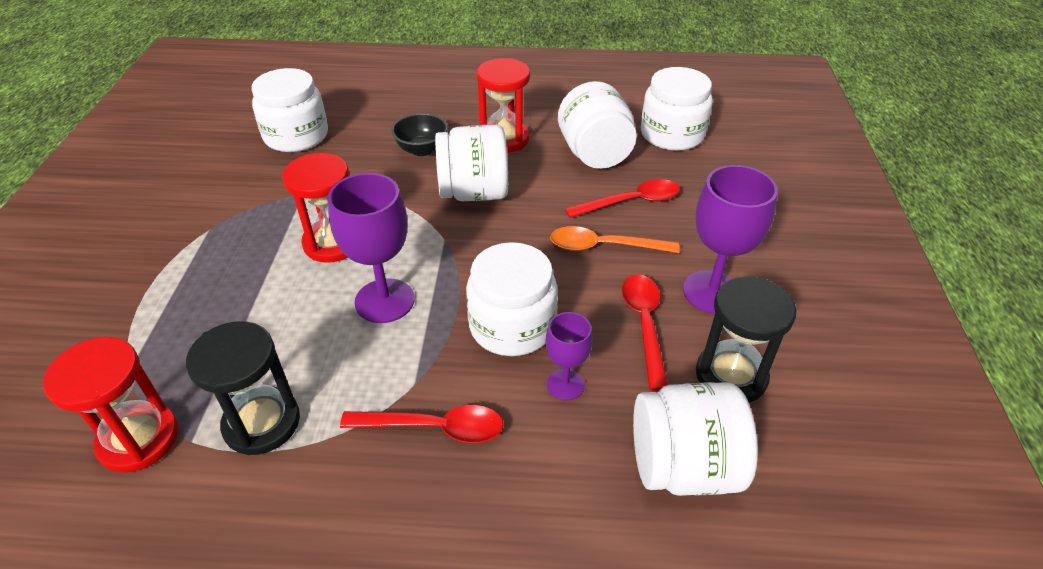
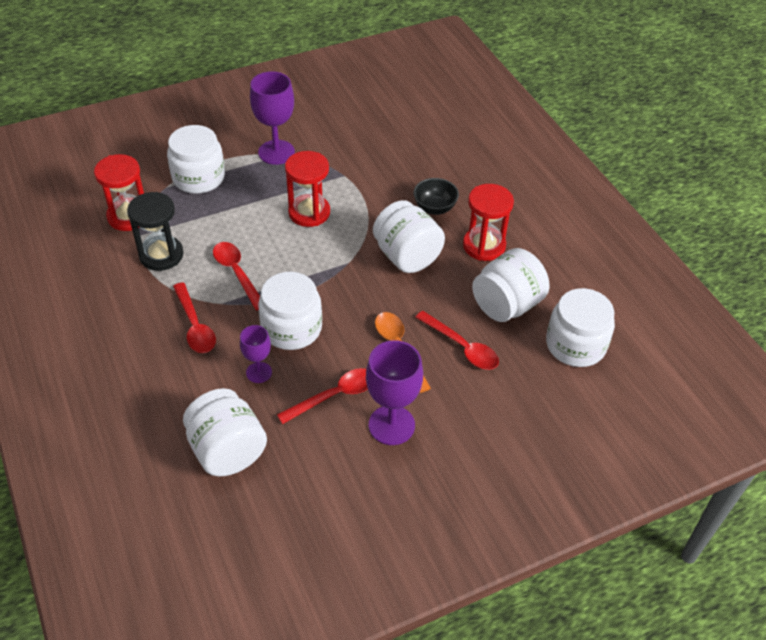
camera: 60 degrees right, 5 degrees up
(296, 136) = (400, 140): white jar -> white jar (198, 178)
(373, 347) = (237, 273): none -> red spoon
(384, 301) = (275, 260): purple goblet -> purple goblet (276, 152)
(731, 375) = (315, 456): black hourglass -> none

